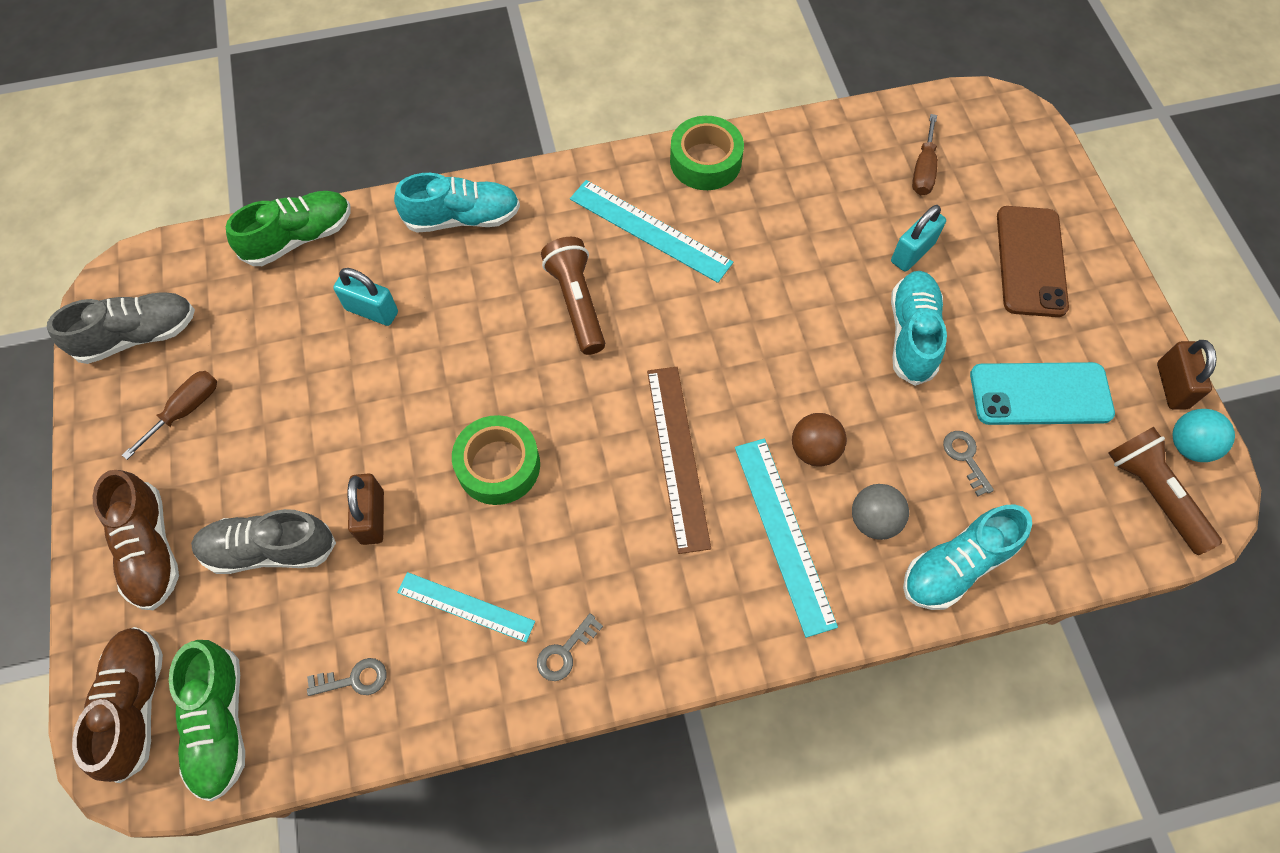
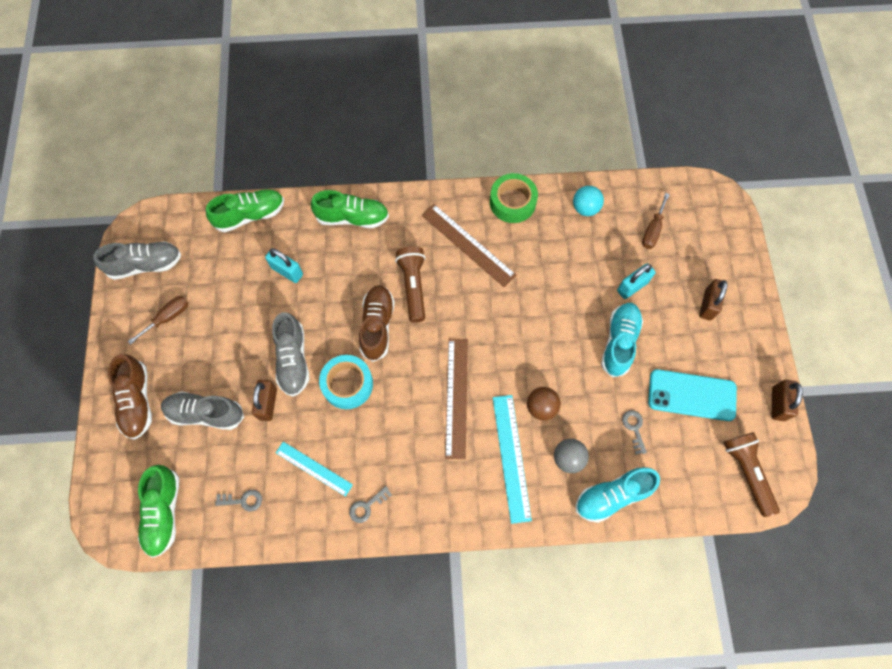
camera: 10 degrees right, 5 degrees up
(135, 705) = (118, 493): brown shoe -> brown shoe (377, 326)
(403, 442) = (293, 360): none -> grey shoe
(462, 218) = (352, 217): turquoise shoe -> green shoe
(498, 465) = (347, 384): green tape -> turquoise tape
(650, 230) = (468, 245): turquoise ruler -> brown ruler
(1031, 261) = (707, 305): brown phone -> brown padlock
(1189, 445) = (778, 445): turquoise ball -> turquoise ball (585, 208)

